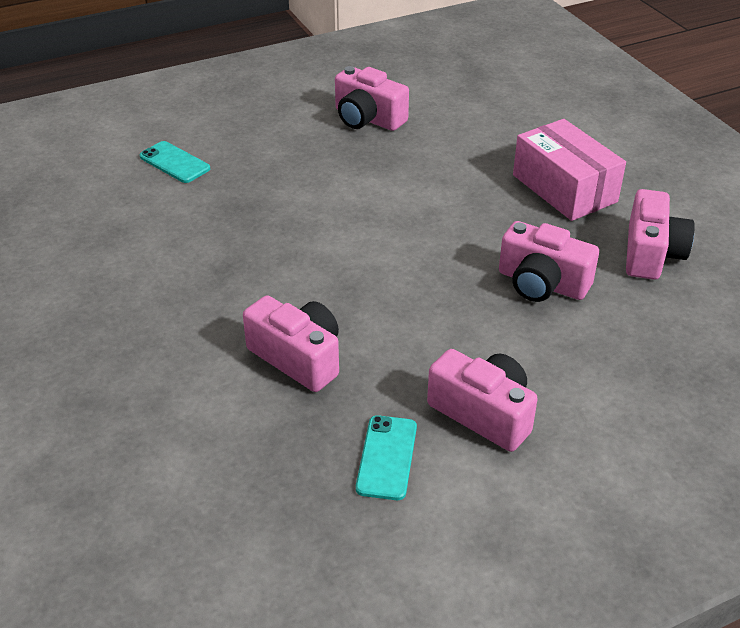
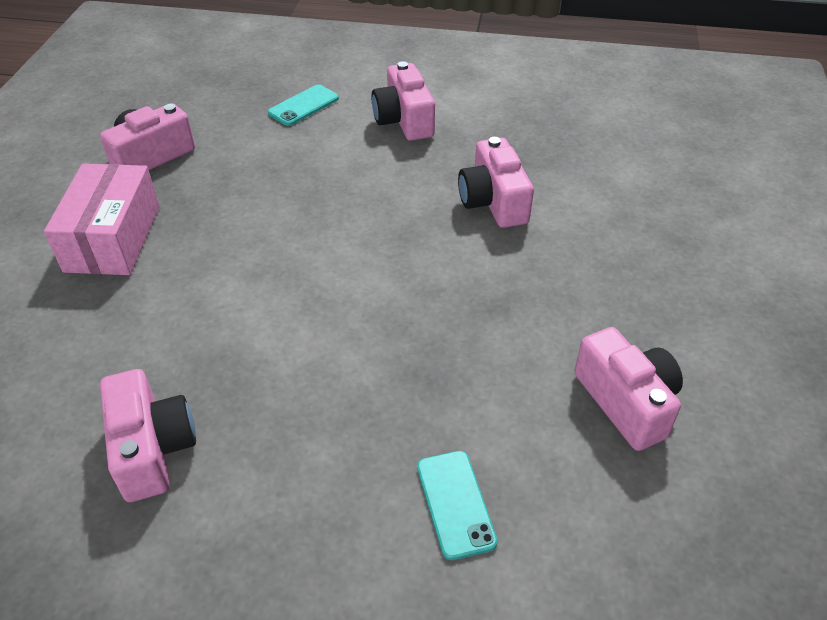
camera: 145 degrees left, 5 degrees up
(387, 457) = (486, 124): turquoise phone -> turquoise phone (303, 106)
(542, 283) = (258, 172): pink camera -> pink camera (626, 402)

